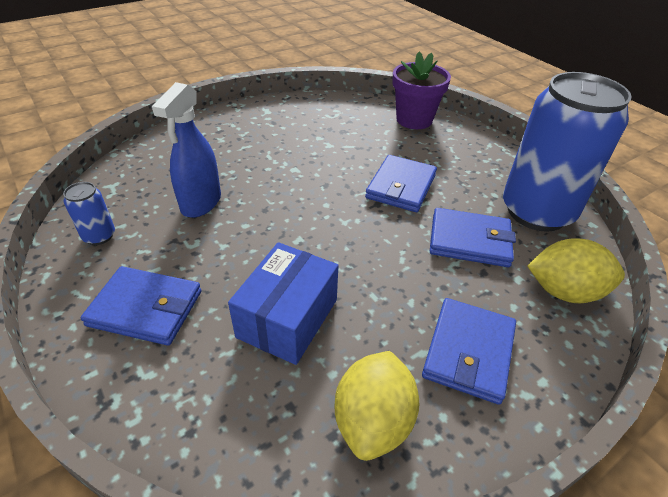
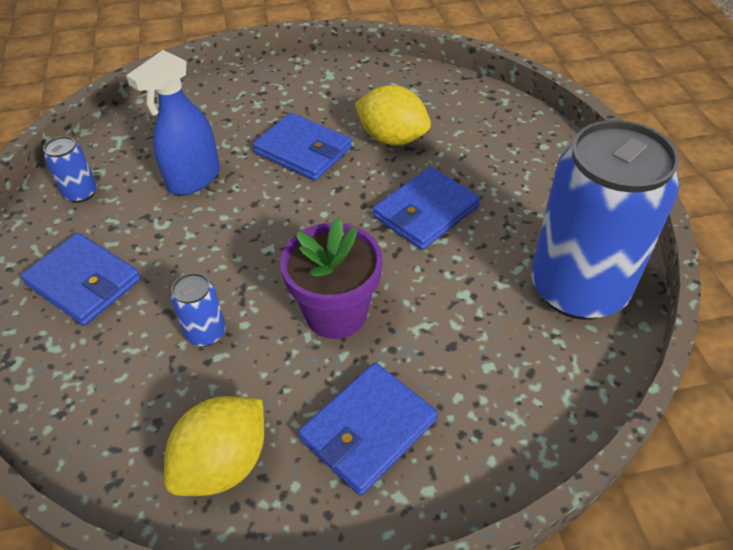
camera: 25 degrees right, 5 degrees up
(288, 318) = (206, 333): blue box -> blue can
(414, 120) = (505, 122): purple flower pot -> purple flower pot (336, 313)
(470, 240) = (462, 302): blue wallet -> blue wallet (303, 150)
(564, 291) = (534, 399): yellow lemon -> yellow lemon (392, 138)

